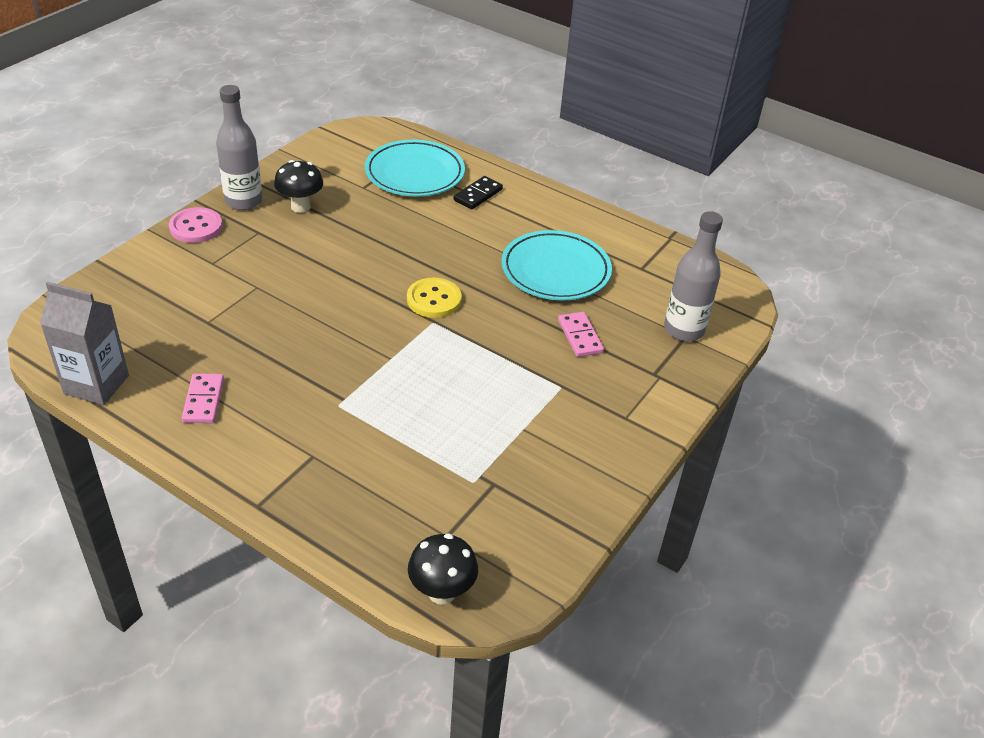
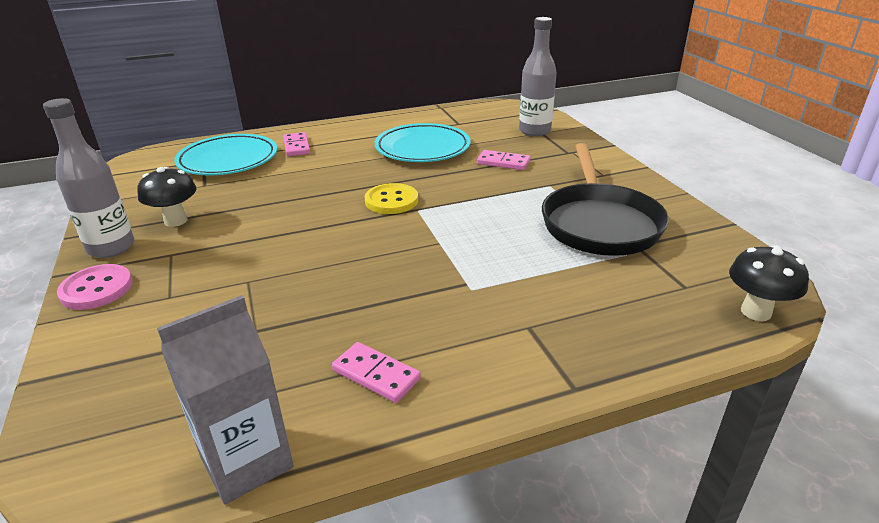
camera: 50 degrees left, 10 degrees down
(478, 195) = (296, 146): black domino -> pink domino
(514, 446) = (599, 223): none -> black pan

